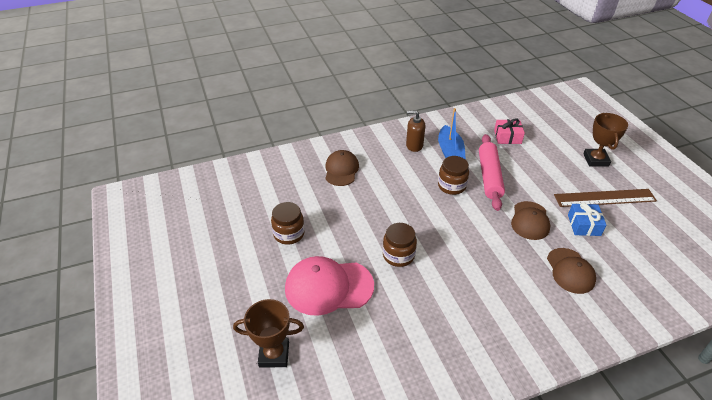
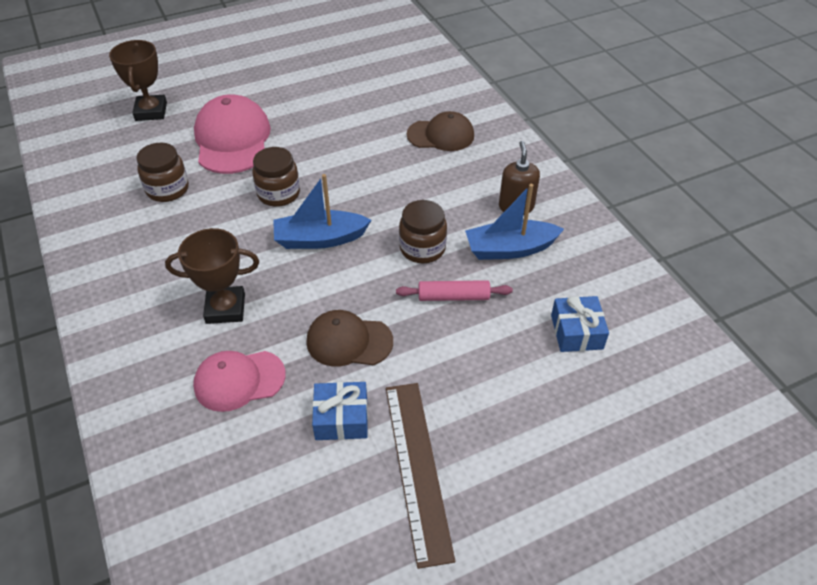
camera: 85 degrees right, 5 degrees up
(289, 234) = (316, 103): brown jar -> brown jar (167, 189)
(445, 233) = (320, 239): none -> blue boat
(489, 176) = (453, 297): pink rolling pin -> pink rolling pin, size x0.60
(507, 137) = (576, 332): pink gift -> blue gift
(570, 271) = (239, 380): brown cap -> pink cap
(595, 160) = (537, 477): brown trophy -> brown trophy (225, 308)

